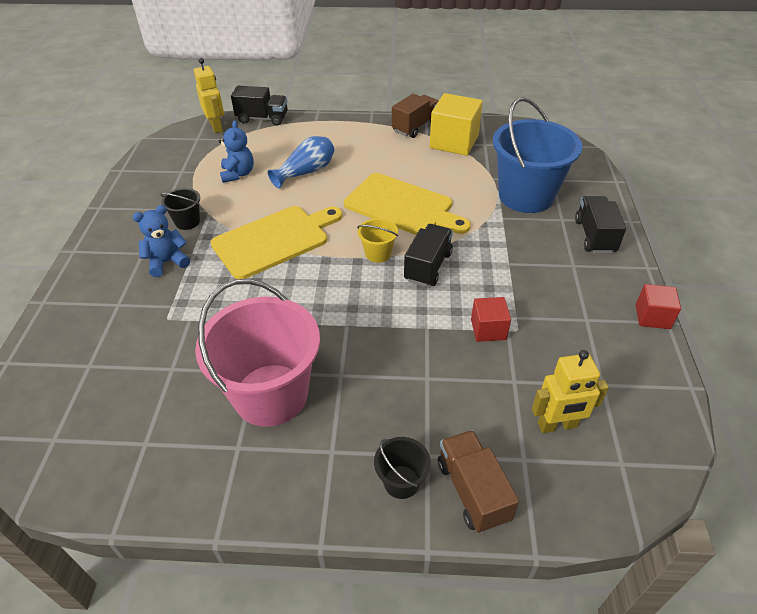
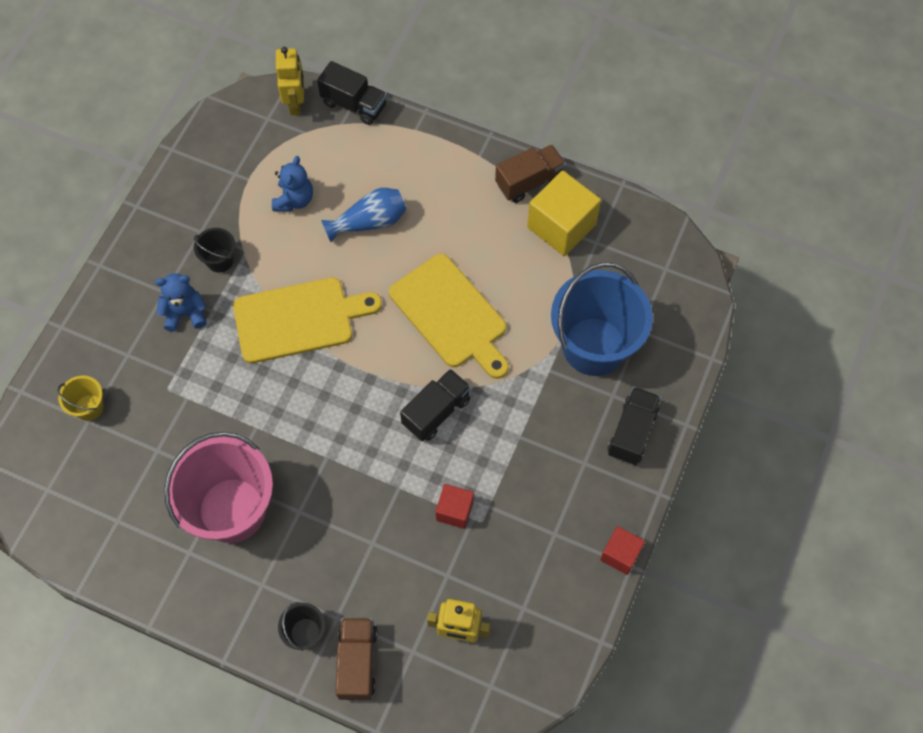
camera: 20 degrees right, 20 degrees up
(378, 253) = (394, 376): yellow bucket -> yellow bucket (89, 407)

